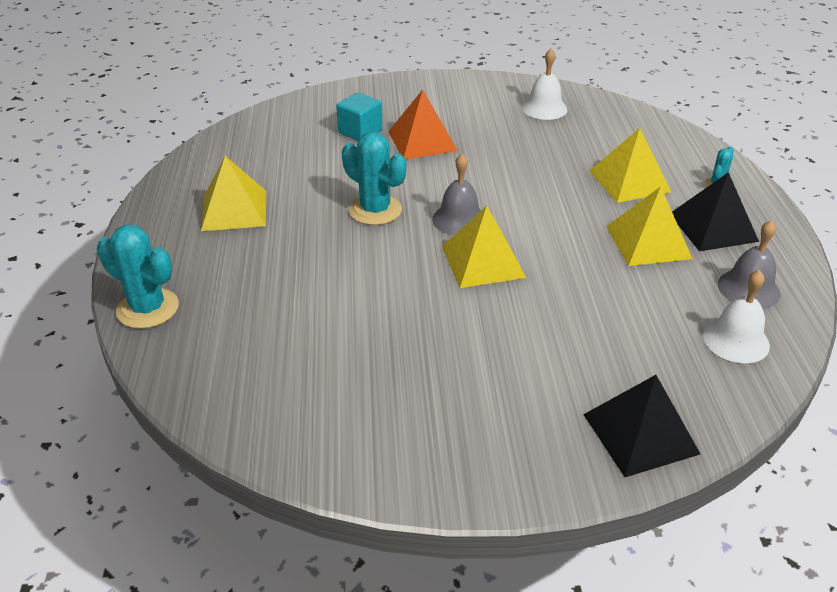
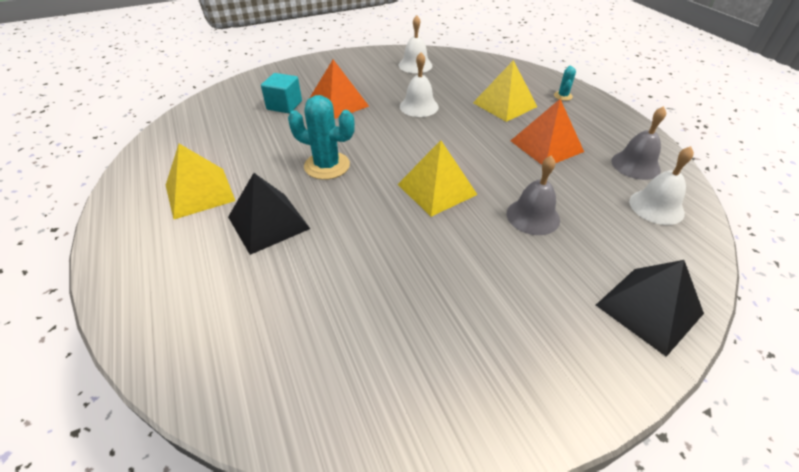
camera: 20 degrees left, 5 degrees up
(148, 308) = (143, 314): turquoise cactus -> none
(459, 219) = (399, 159): grey bell -> grey bell (533, 216)
(518, 162) = (419, 106): none -> white bell
(648, 242) = (546, 146): yellow pyramid -> orange pyramid
(712, 227) = (581, 126): black pyramid -> black pyramid (268, 222)

